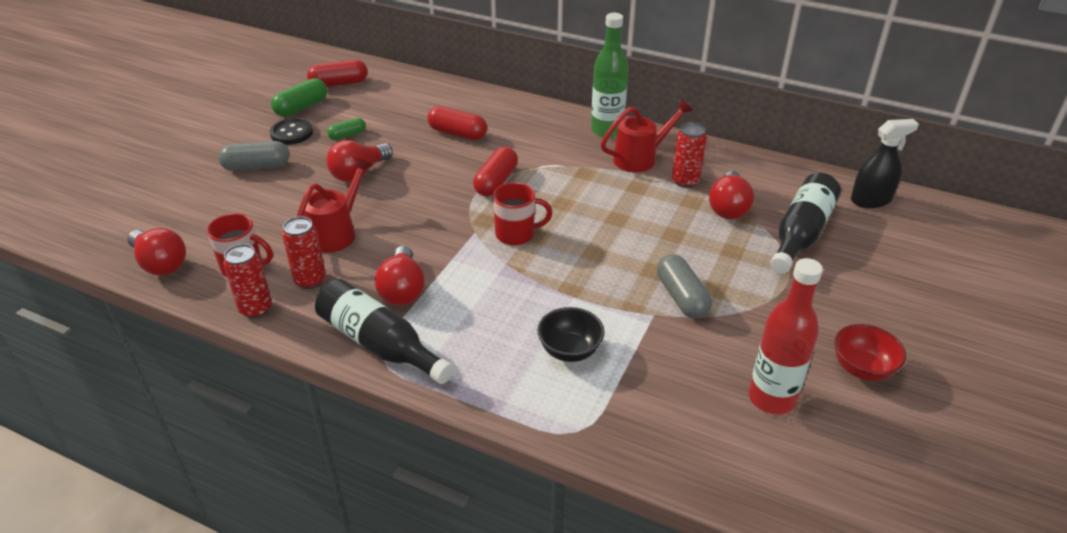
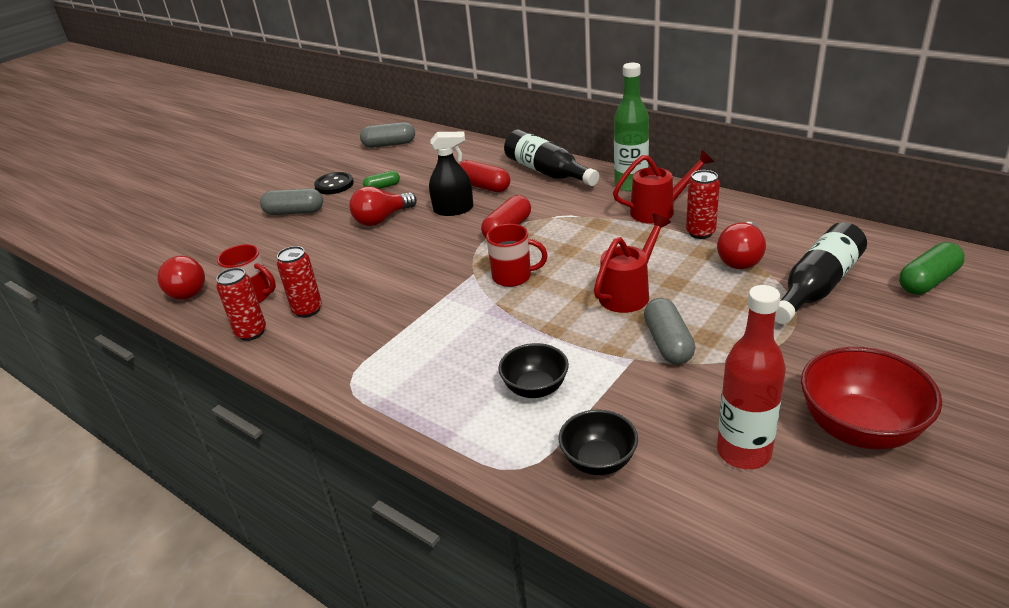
camera: 15 degrees right, 5 degrees down
(301, 107) = (350, 164): green capsule -> green capsule (928, 281)
(336, 233) = (345, 270): red watering can -> red watering can (628, 293)
(339, 83) = (389, 144): red capsule -> grey capsule
(379, 344) = (351, 370): black bottle -> black bottle (547, 172)
(402, 290) = (389, 322): red light bulb -> none
(647, 418) = (598, 461): none -> black bowl
(862, 368) = (859, 428): red bowl -> red bowl, size x1.61
(871, 200) = (907, 255): black spray bottle -> black spray bottle (453, 209)

